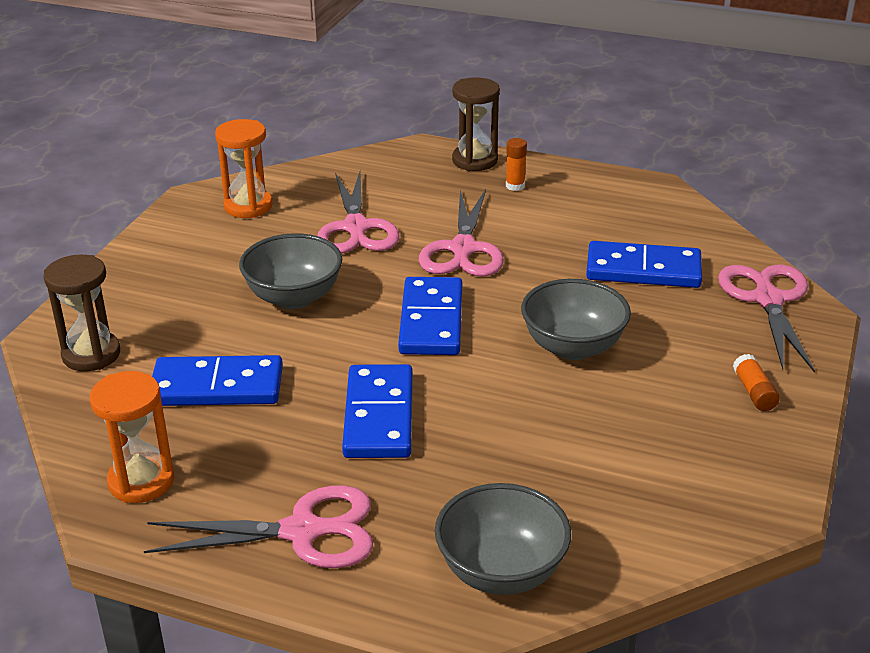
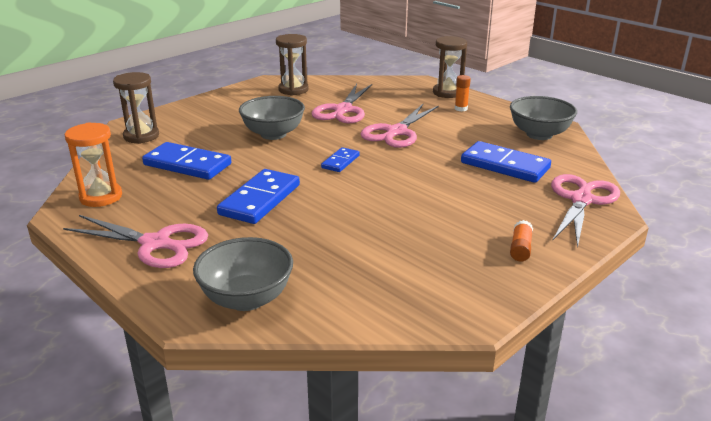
camera: 25 degrees right, 5 degrees down
(248, 206) = (293, 90): orange hourglass -> brown hourglass
(431, 321) = (340, 162): blue domino -> blue domino, size x0.54
(573, 347) = (416, 194): grey bowl -> grey bowl (539, 134)

